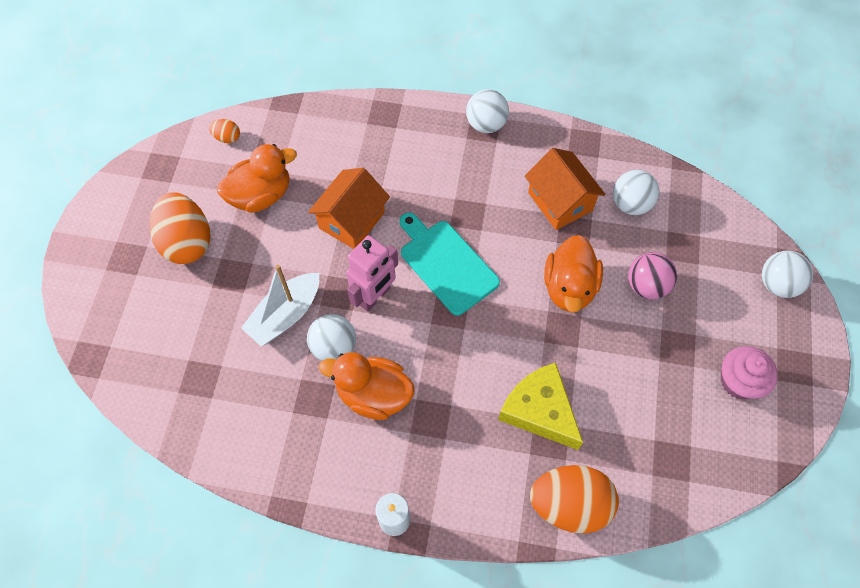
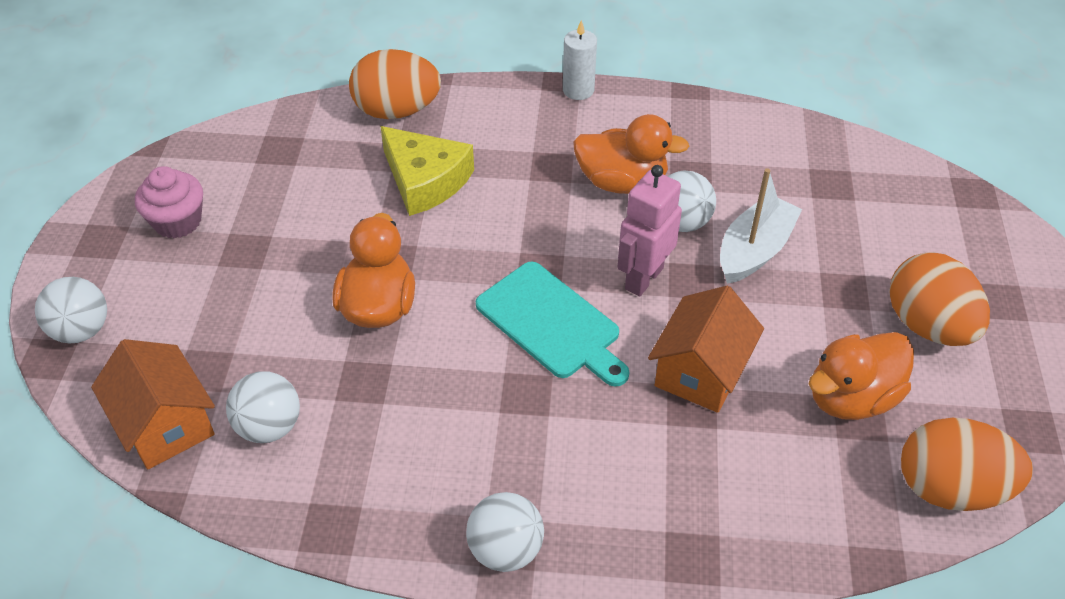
camera: 175 degrees right, 15 degrees down
(227, 137) = (950, 488): orange egg -> orange egg, size x2.26
(560, 201) = (382, 422): orange house -> orange house (165, 424)
(646, 285) = (270, 316): pink ball -> none

